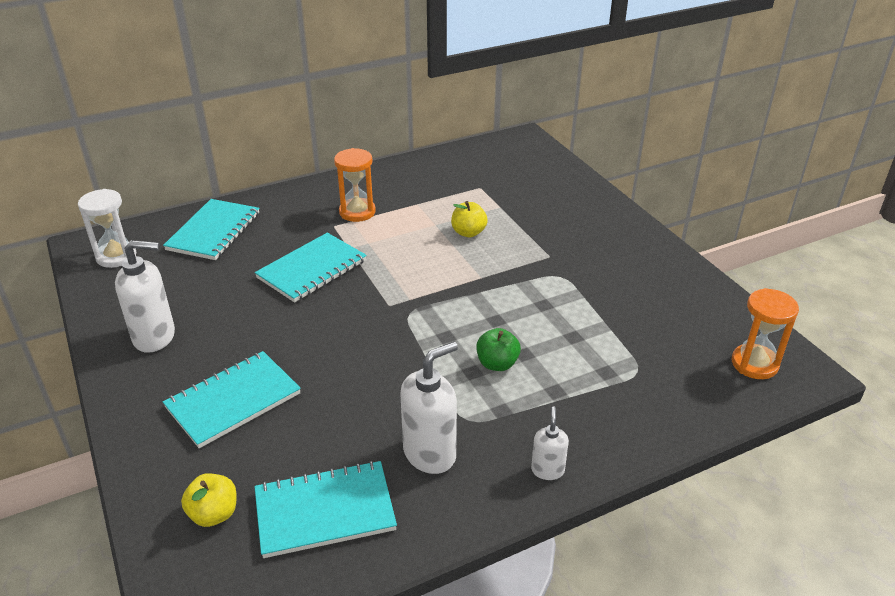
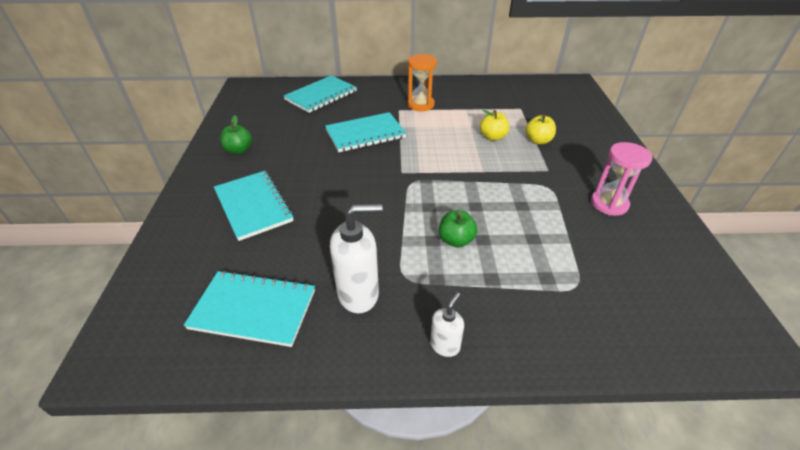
camera: 25 degrees right, 5 degrees up
(116, 256) = (255, 96): white hourglass -> none
(155, 337) = (239, 150): white soap dispenser -> green apple
(214, 514) = (183, 281): yellow apple -> yellow apple (538, 140)
(233, 401) = (253, 206): turquoise notebook -> turquoise notebook turned 75 degrees clockwise
(628, 277) = (609, 204): none -> pink hourglass
(754, 364) = (701, 318): orange hourglass -> none

